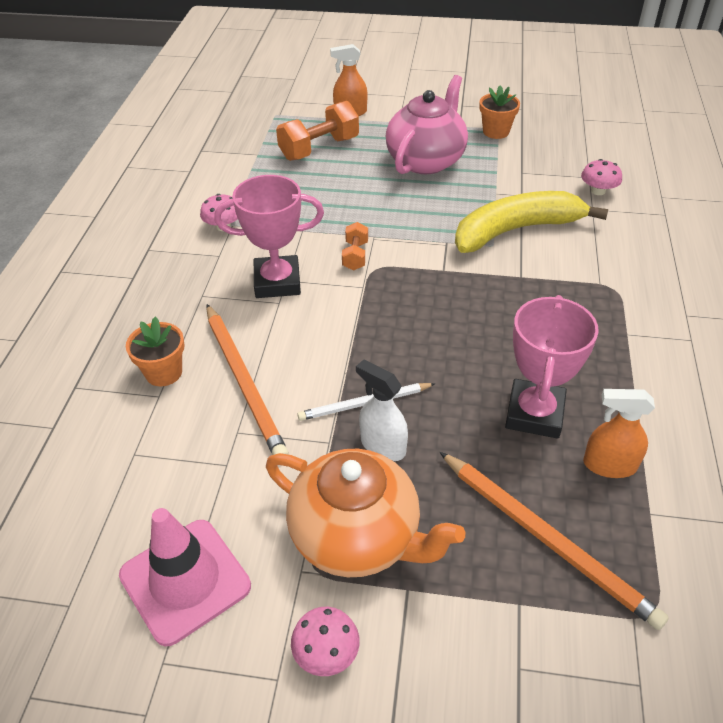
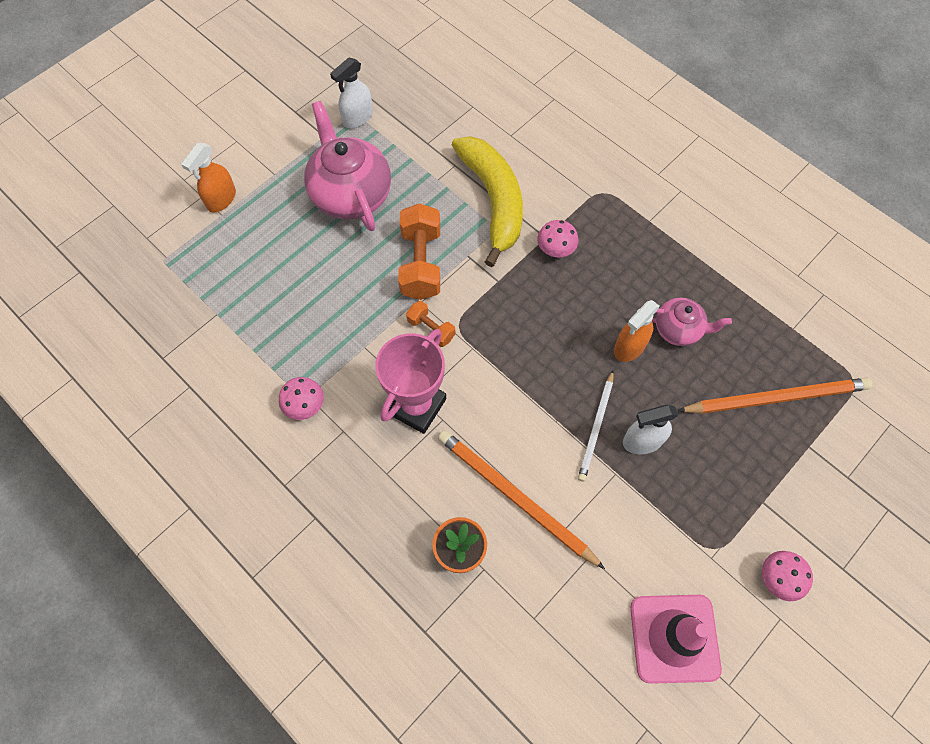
camera: 55 degrees left, 20 degrees up
(244, 382) = (515, 497): orange pencil -> orange pencil turned 150 degrees counterclockwise
(319, 148) = (256, 260): orange dumbbell -> orange dumbbell (421, 263)
(357, 536) = (707, 506): orange teapot -> none
(496, 132) = (357, 118): orange flower pot -> white spray bottle
(516, 230) = (493, 201): yellow banana -> yellow banana turned 150 degrees clockwise
(534, 414) = (678, 329): pink trophy -> pink teapot
(598, 191) = (494, 115): pink mushroom -> pink mushroom (556, 248)
(609, 465) = (746, 321): orange spray bottle -> orange spray bottle (629, 347)

